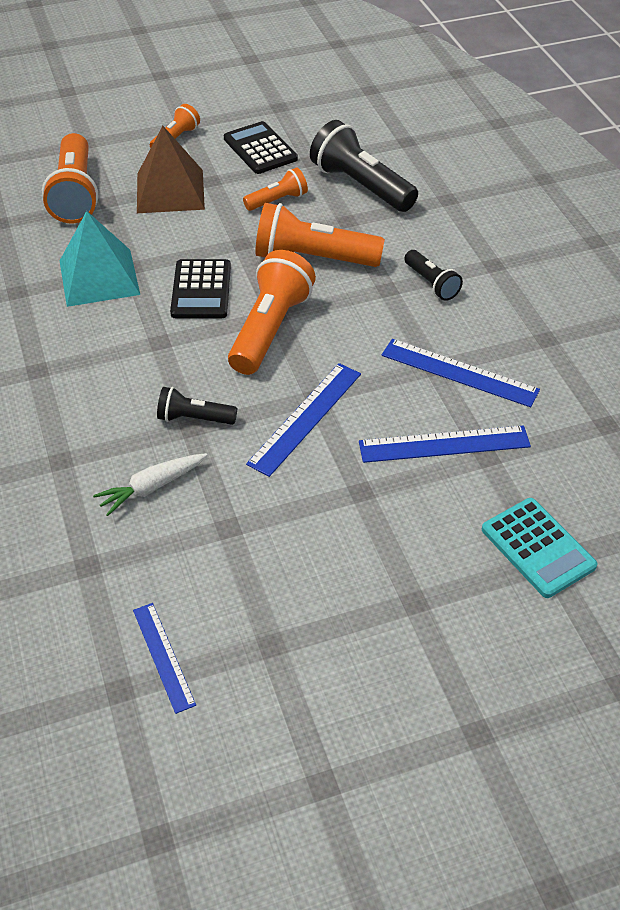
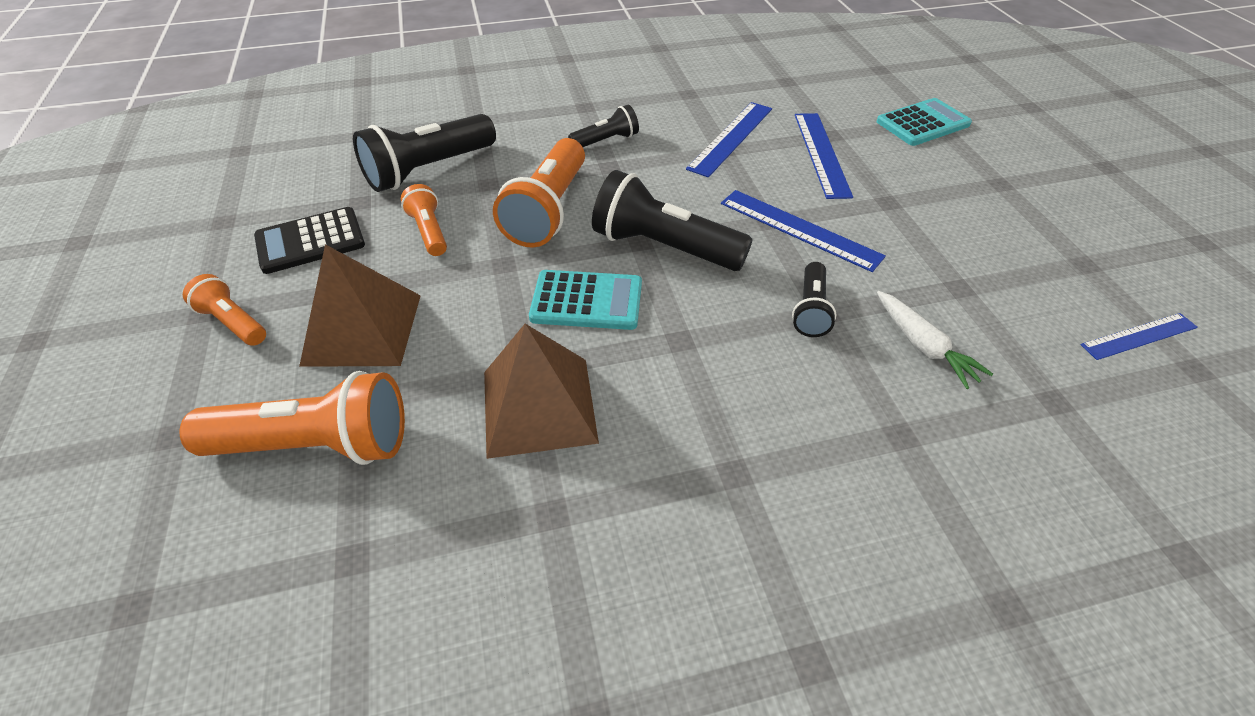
camera: 85 degrees left, 0 degrees up
(99, 277) = (538, 406): turquoise pyramid -> brown pyramid
(201, 290) = (587, 301): black calculator -> turquoise calculator
(270, 329) = (664, 247): orange flashlight -> black flashlight

